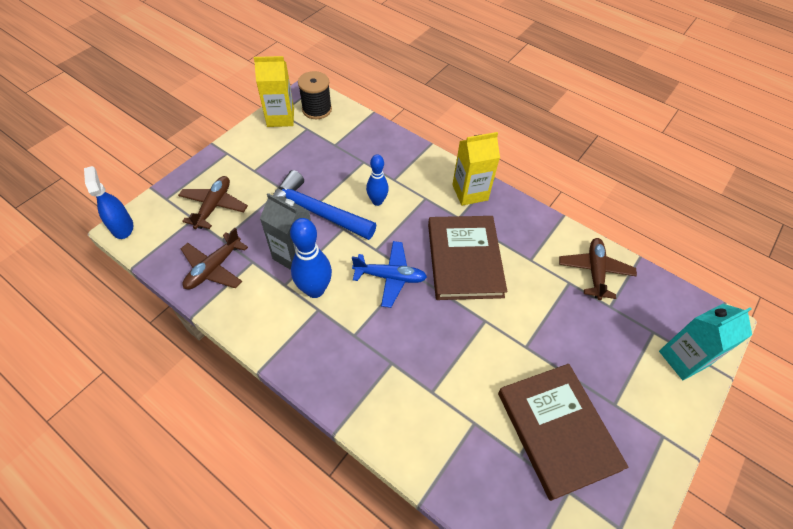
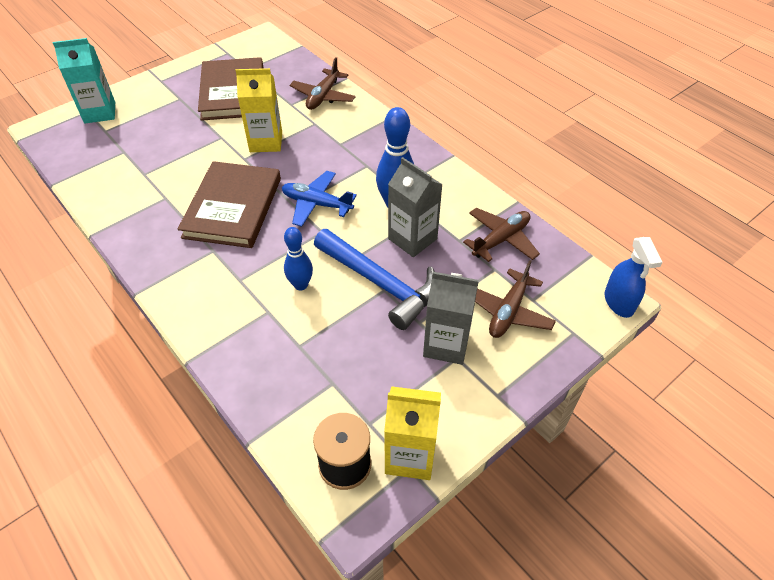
camera: 165 degrees left, 5 degrees down
(261, 177) = (446, 344): none -> grey carton
(470, 192) = (181, 278): yellow carton -> yellow carton (266, 142)
(594, 271) = (111, 178): brown plane -> brown plane (323, 96)

